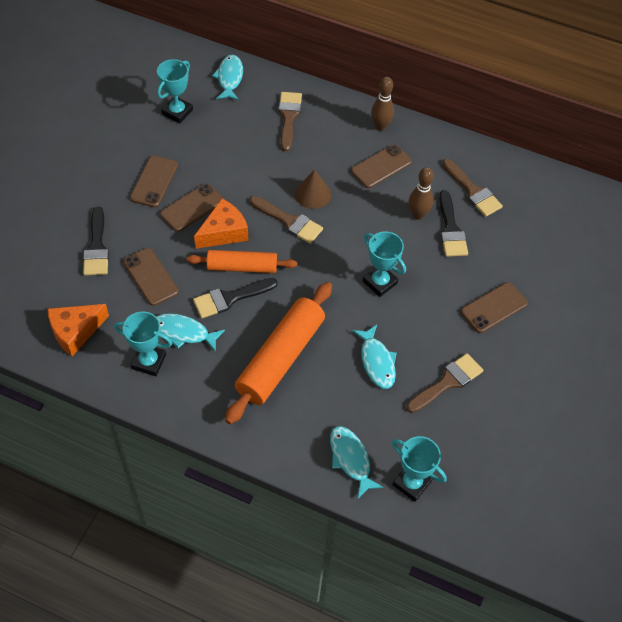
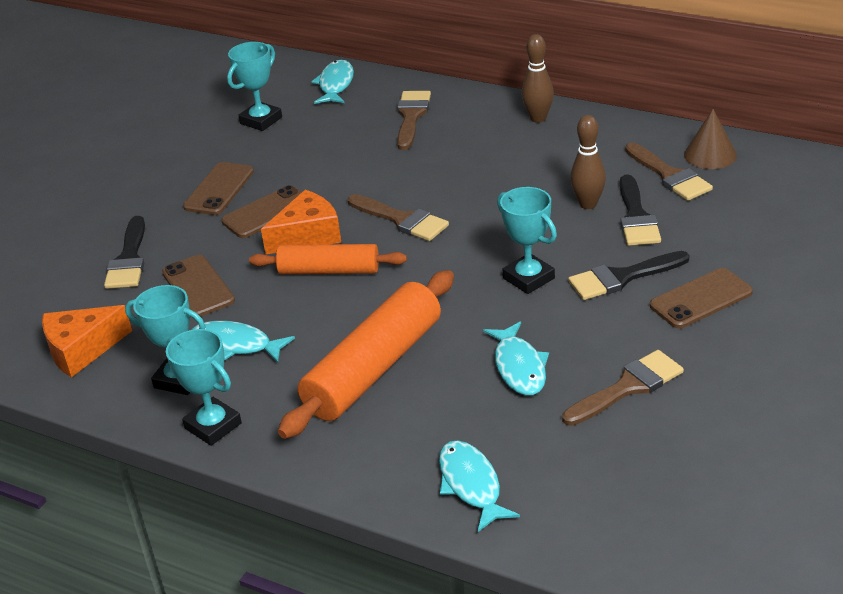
camera: 10 degrees right, 20 degrees down
(230, 298) = (307, 305): black brush -> black brush (622, 277)
(313, 194) = (438, 190): brown cone -> brown cone (710, 155)
(381, 166) = (537, 157): brown phone -> none
(411, 483) = (567, 513): turquoise trophy -> turquoise trophy (213, 426)

